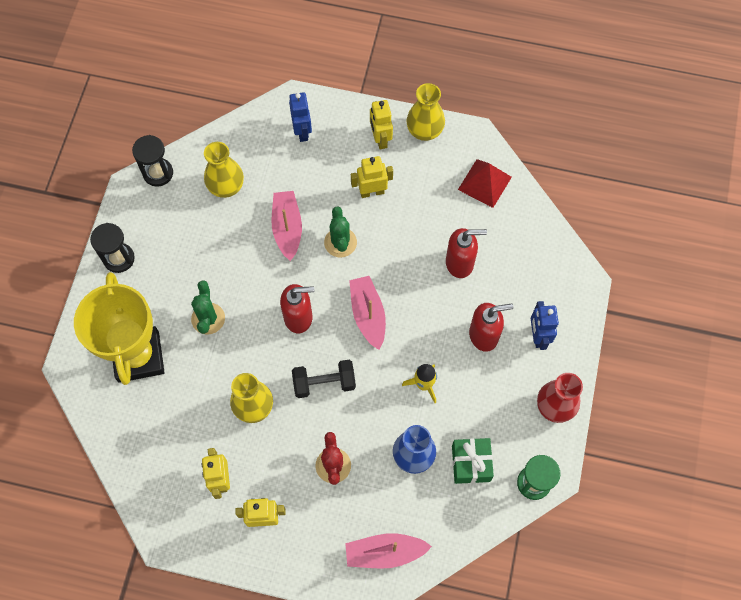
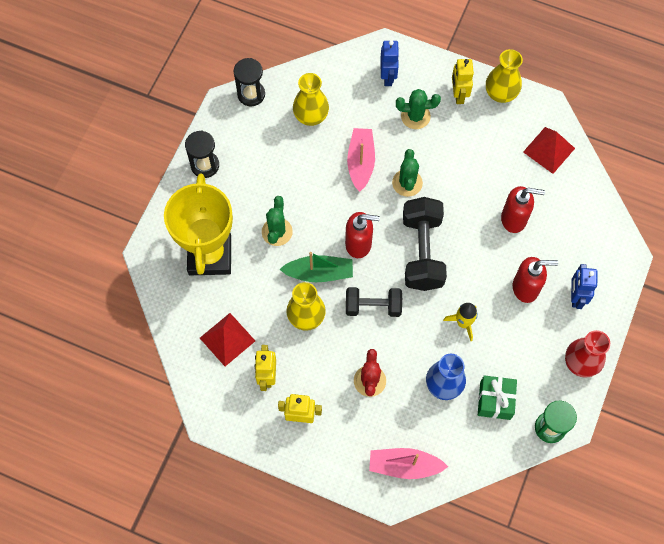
camera: 10 degrees right, 0 degrees up
(171, 446) = (227, 339): none -> red pyramid
(261, 356) = (319, 273): none -> green boat
(338, 169) = (415, 116): none -> green cactus
(368, 315) = (422, 252): pink boat -> black dumbbell
(372, 192) = (443, 142): yellow robot -> none

